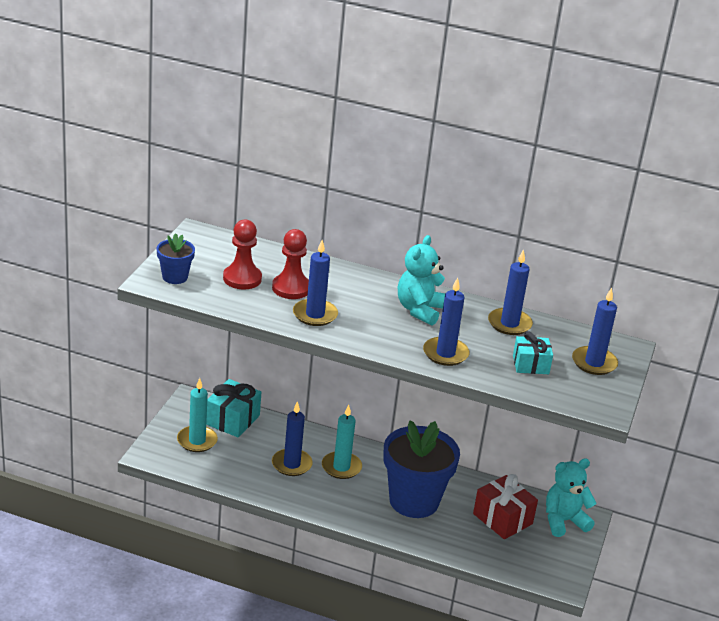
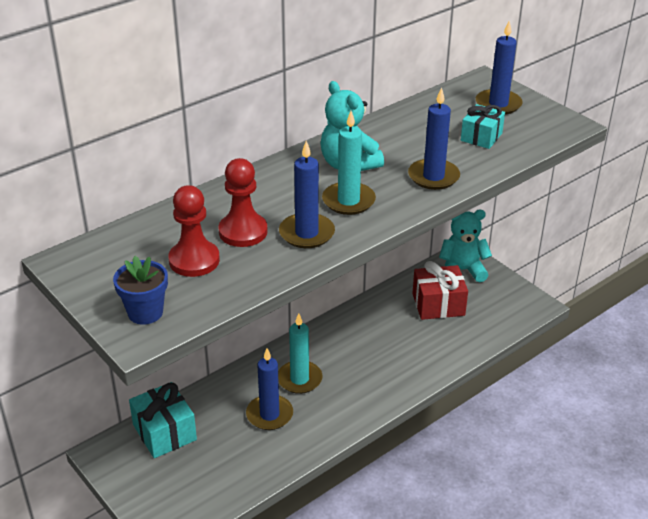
camera: 55 degrees left, 5 degrees up
(197, 441) = (176, 477): turquoise candle -> turquoise candle (348, 201)
(414, 501) = (380, 350): blue flower pot -> none
(509, 324) = (408, 123): blue candle -> none
(563, 521) = (462, 270): turquoise teddy bear -> turquoise teddy bear turned 75 degrees clockwise

